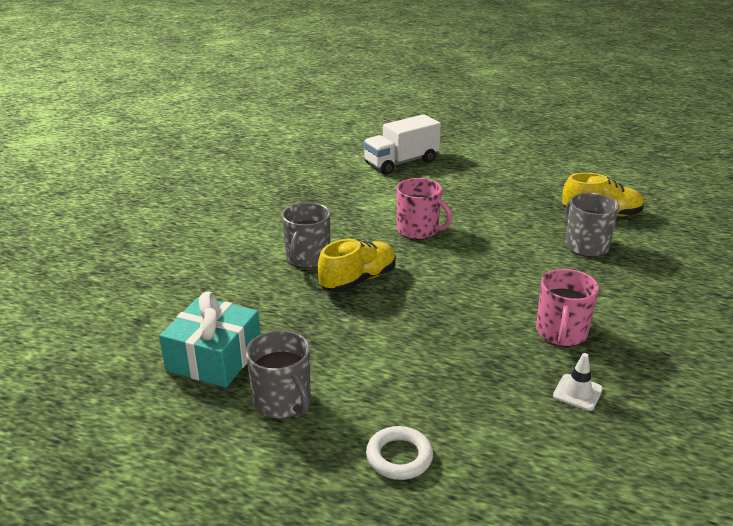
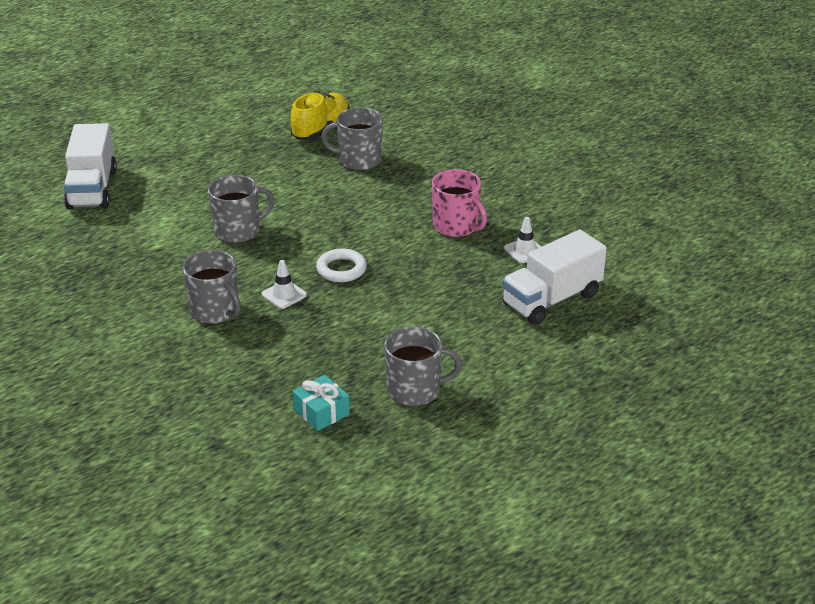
camera: 60 degrees left, 5 degrees up
(214, 357) = (321, 412): turquoise gift -> turquoise gift, size x0.58
(358, 280) = (284, 295): yellow shoe -> white traffic cone
(399, 457) = (522, 355): white ring -> white ring (341, 269)
(418, 230) = (238, 231): pink mug -> grey mug
(516, 444) = (551, 299): none -> white truck

